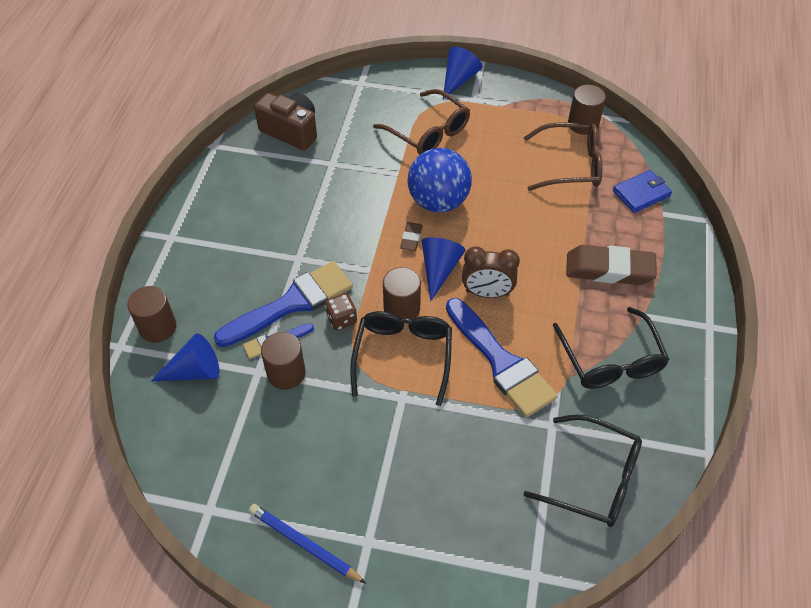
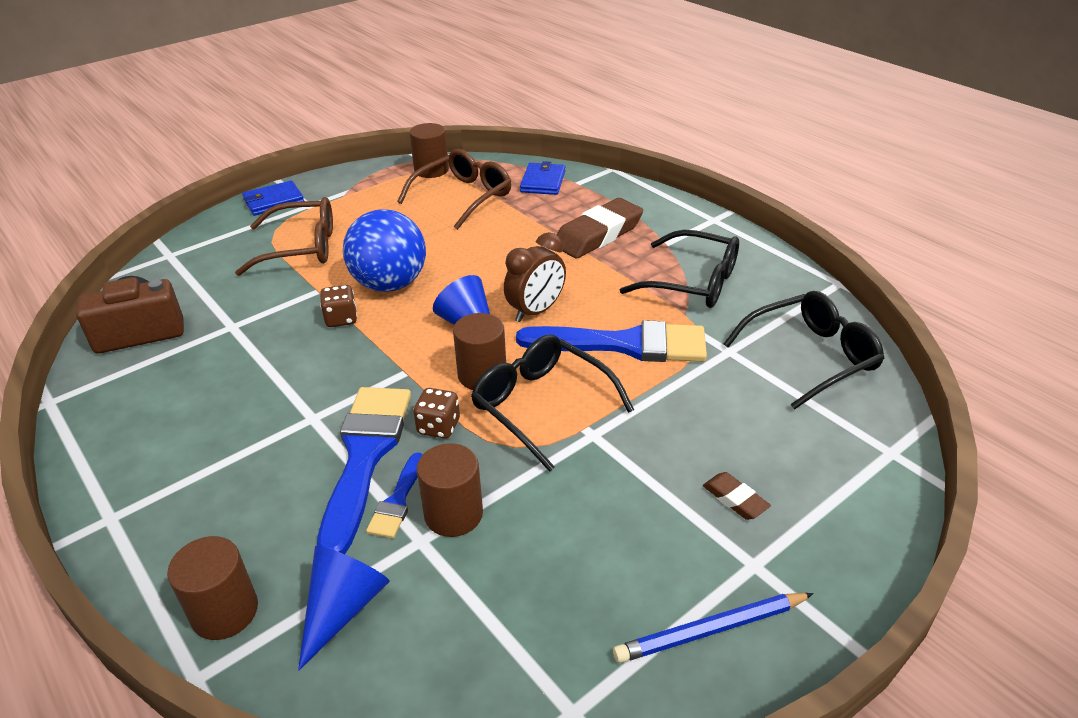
camera: 50 degrees left, 15 degrees down
(385, 205) = (341, 319): none -> brown dice
(411, 238) = (407, 324): brown eraser -> brown eraser (735, 499)
(458, 80) = (274, 201): blue cone -> blue wallet

